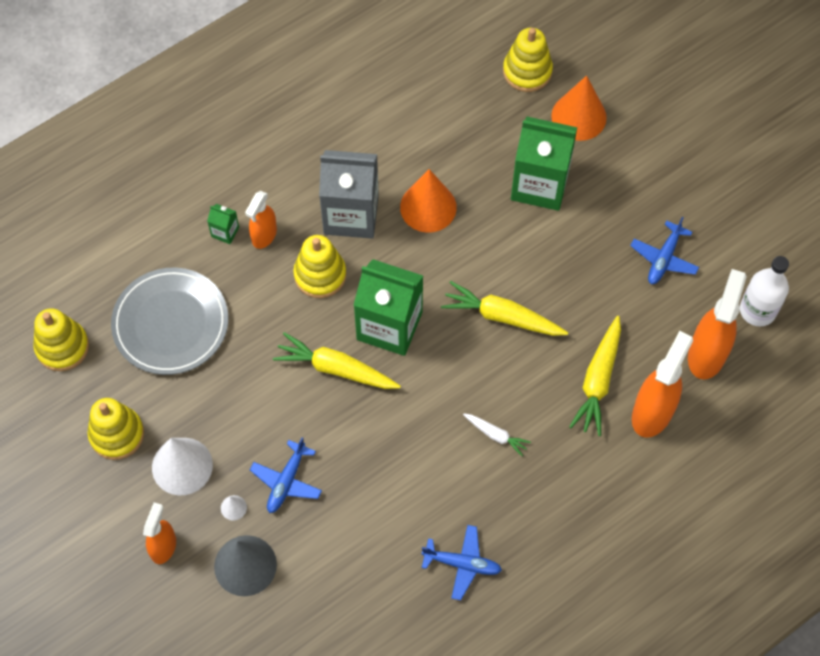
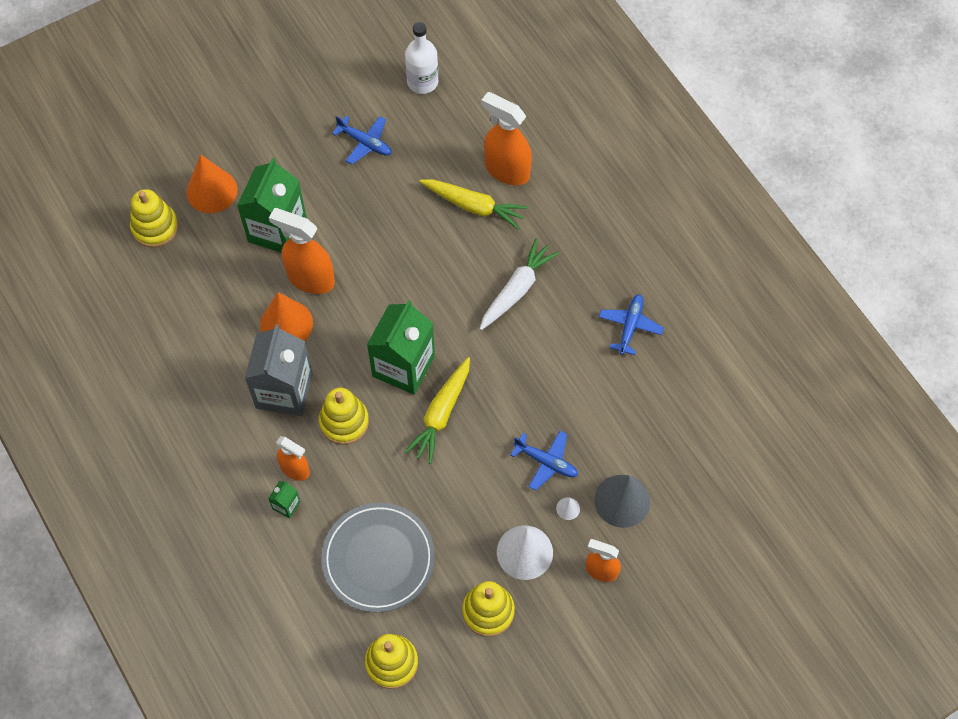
camera: 85 degrees left, 0 degrees up
(496, 435) = (517, 289): white carrot -> white carrot, size x1.82
(502, 316) = (405, 274): yellow carrot -> none
(706, 354) = (458, 124): orange spray bottle -> orange spray bottle (310, 278)

